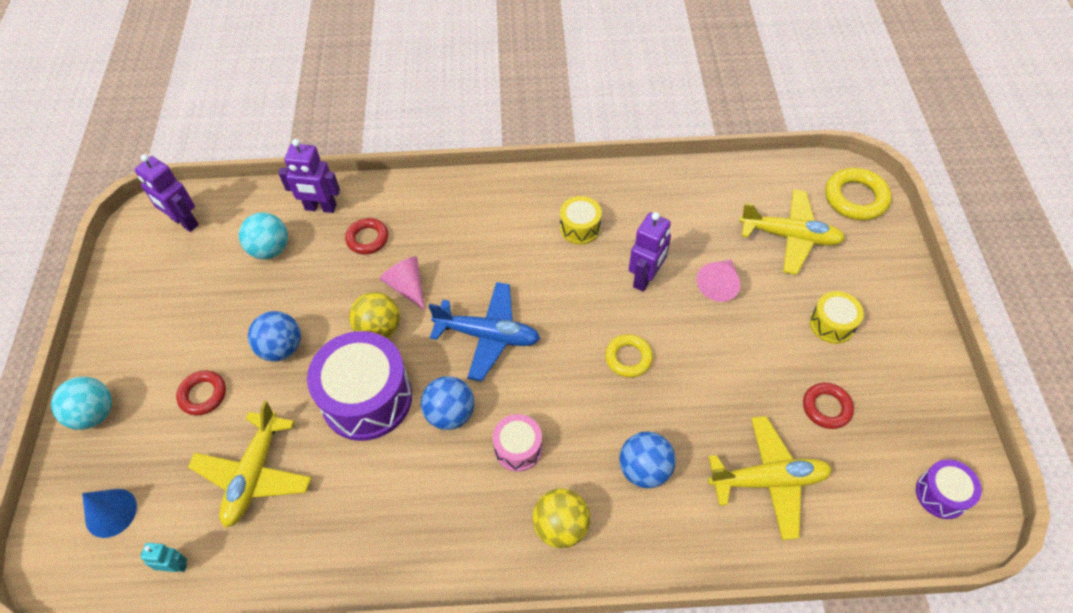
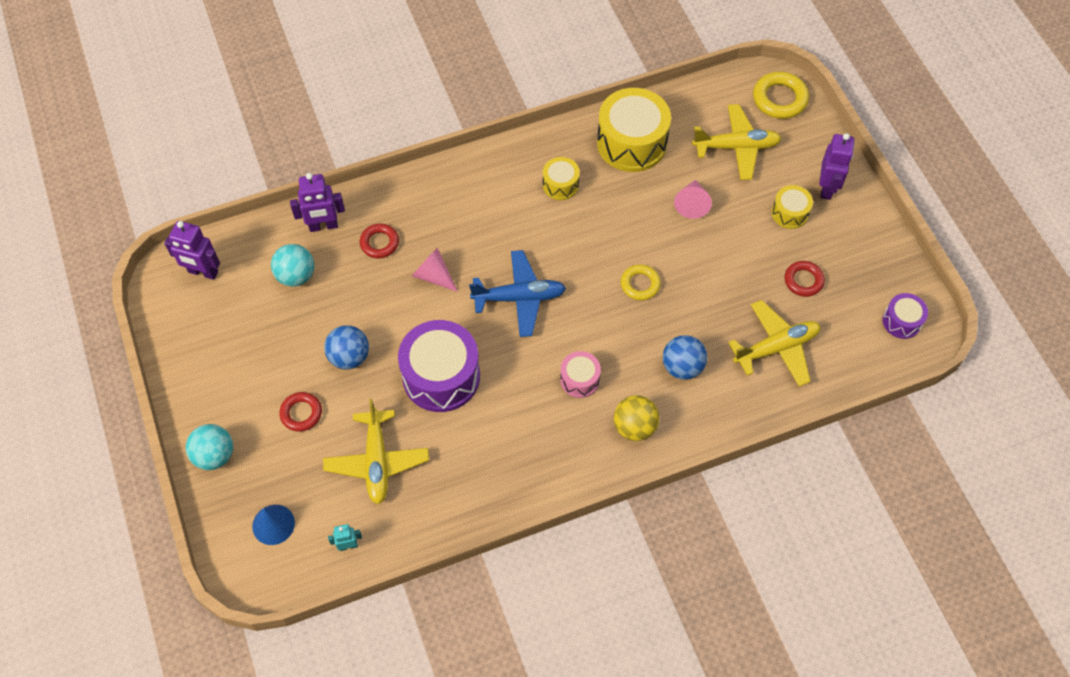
camera: 20 degrees left, 5 degrees up
(379, 329) = (426, 318): yellow ball -> none
(450, 414) = (515, 369): blue ball -> none
(645, 278) = (631, 214): purple robot -> purple robot (827, 188)
(673, 204) = (631, 143): none -> yellow drum

